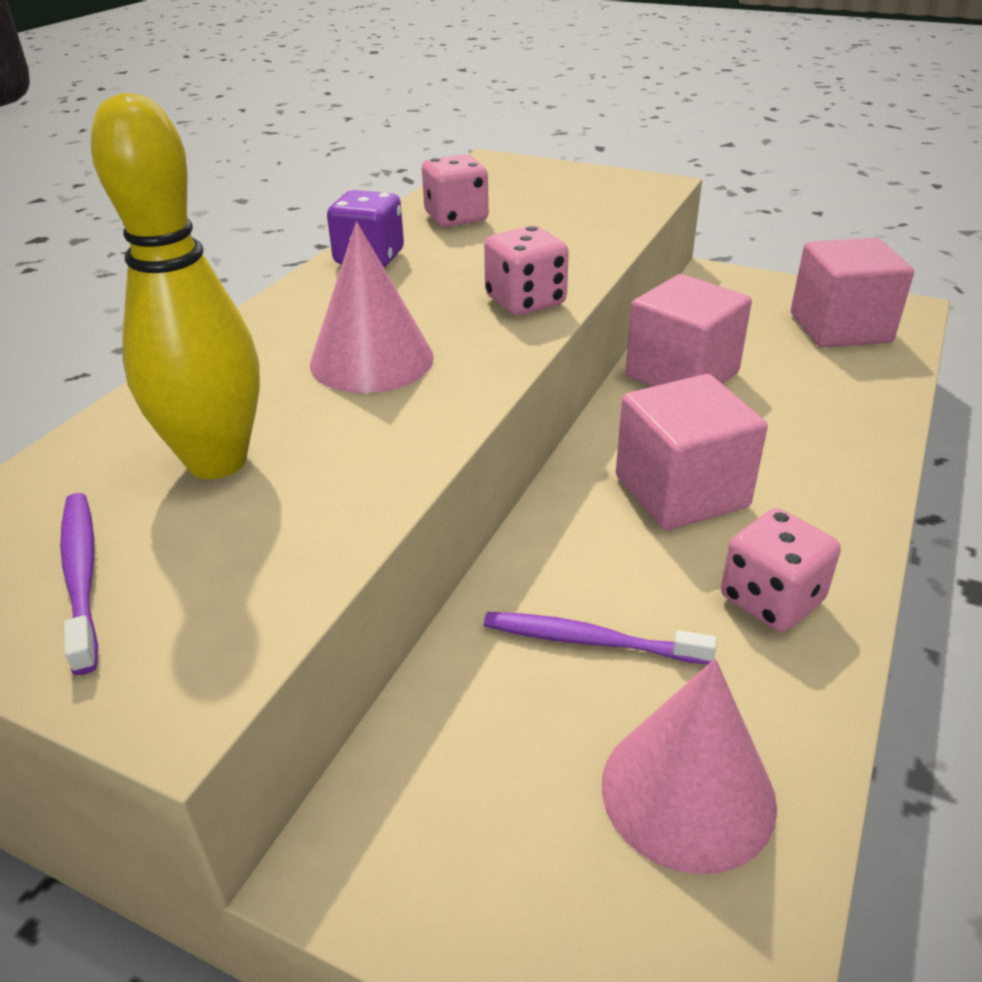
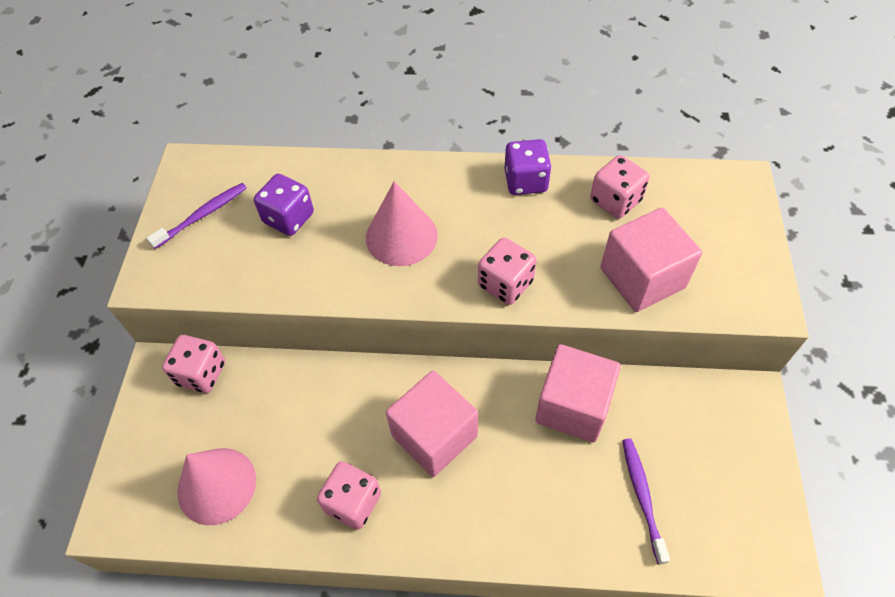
camera: 70 degrees right, 20 degrees up
(217, 461) = (288, 218): yellow bowling pin -> purple dice
(405, 775) = (201, 373): none -> pink dice
(591, 641) = (296, 421): purple toothbrush -> purple toothbrush (642, 497)
(840, 328) = (708, 508): pink cube -> pink cube (642, 278)

